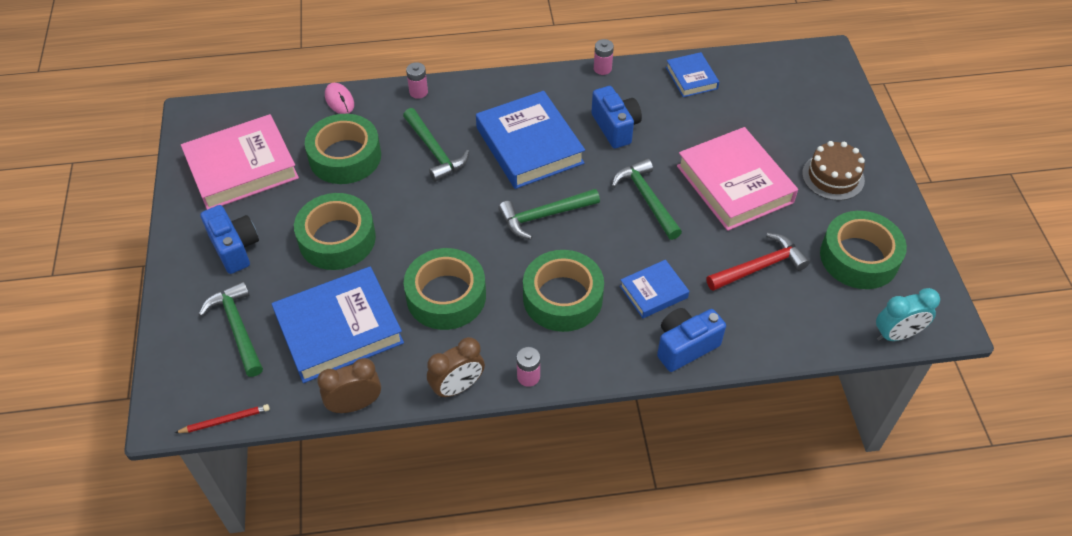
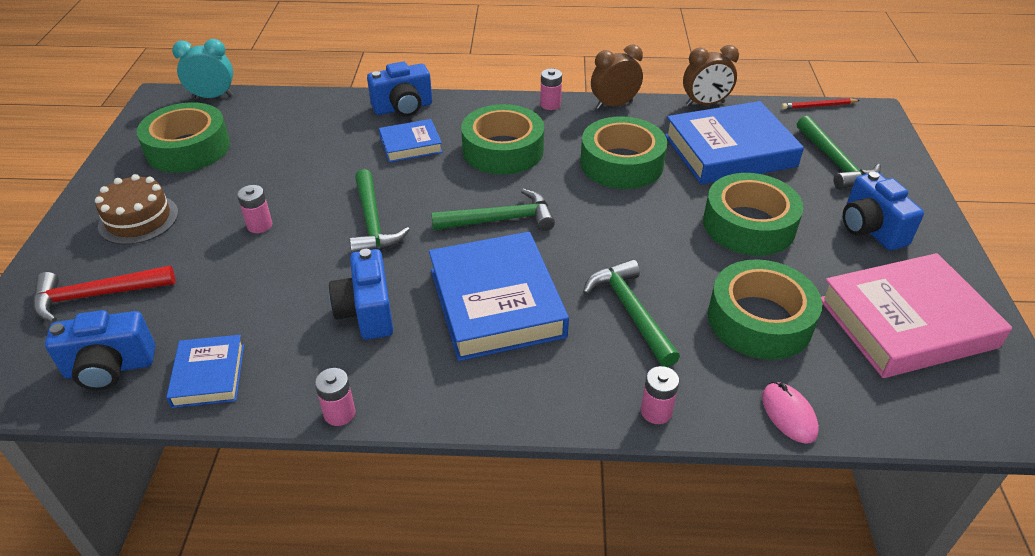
camera: 170 degrees left, 10 degrees down
(734, 184) = (259, 225): pink book -> pink battery
(753, 74) = (110, 368): none -> blue camera
(759, 267) = (293, 151): red hammer -> red hammer (96, 295)

